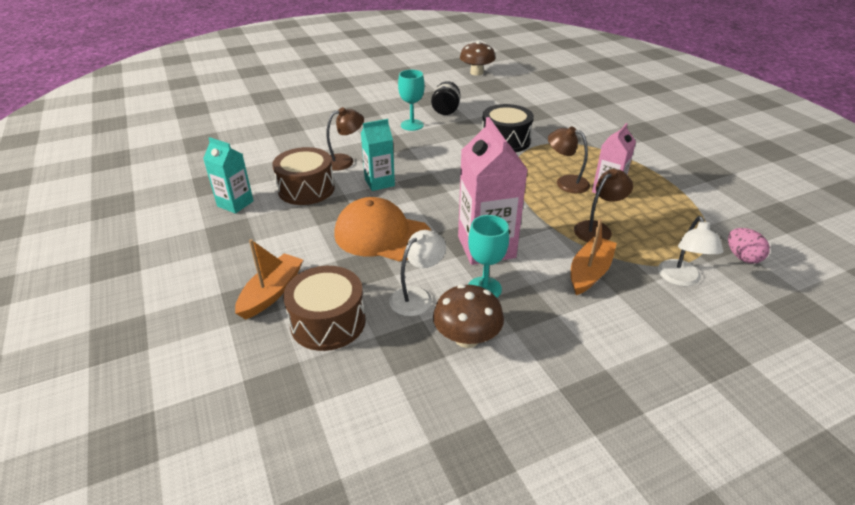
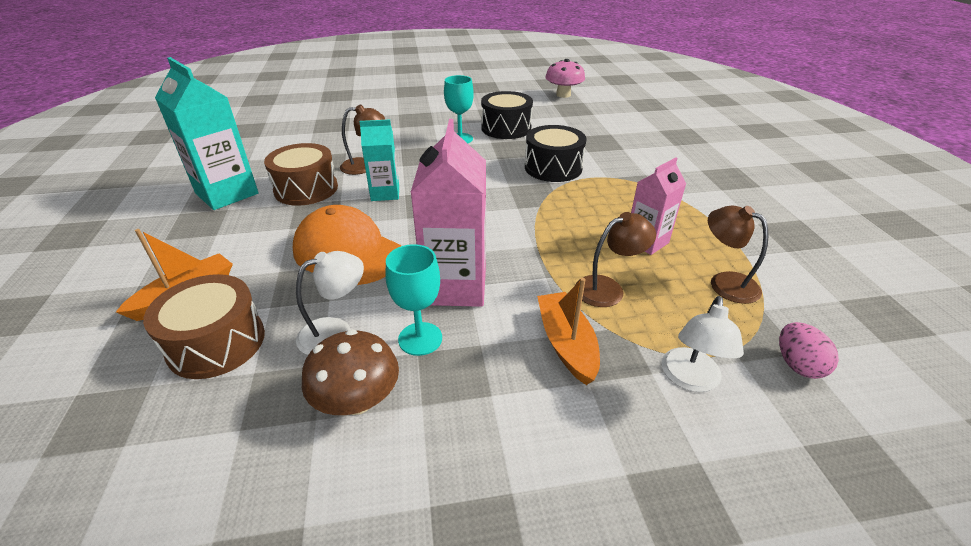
camera: 15 degrees right, 0 degrees up
(235, 204) = (227, 193): turquoise carton -> turquoise carton, size x1.66
(446, 110) = (506, 128): black jar -> black drum
(476, 73) = (563, 95): brown mushroom -> pink mushroom
(565, 182) = (598, 224): brown lamp -> brown lamp (725, 282)
(589, 272) = (566, 344): orange boat -> orange boat turned 60 degrees counterclockwise

